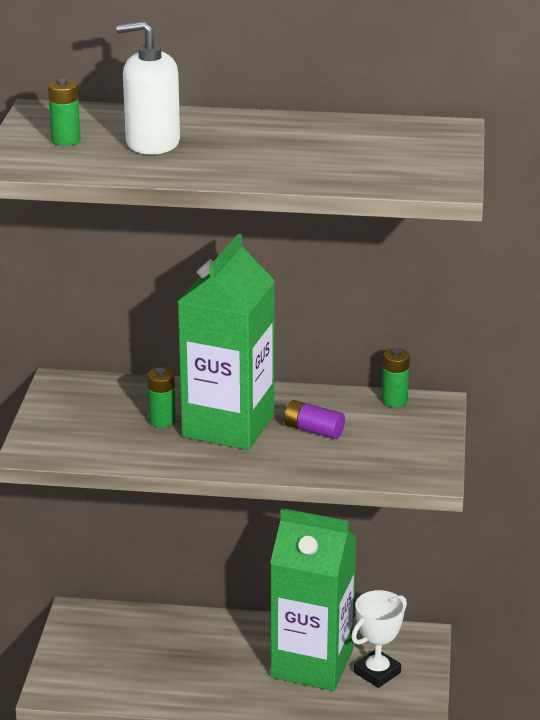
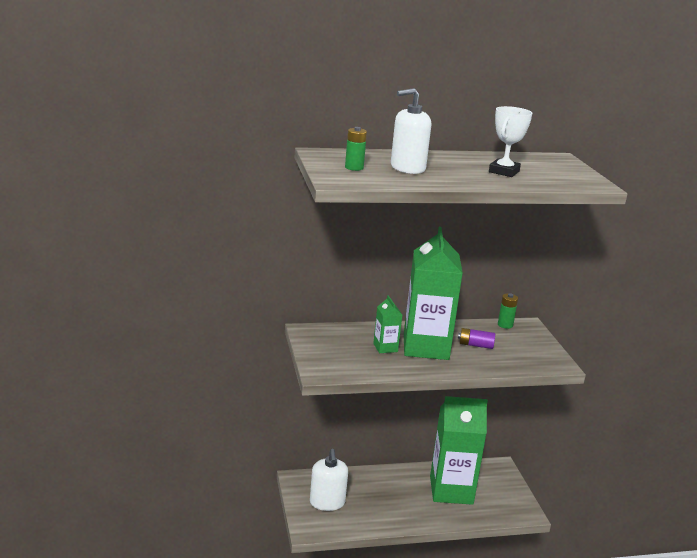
camera: 20 degrees left, 5 degrees down
(103, 654) = (327, 502): none -> white soap dispenser
(162, 421) = (385, 348): green battery -> green carton
(377, 672) = (489, 490): white trophy -> white trophy (504, 171)

